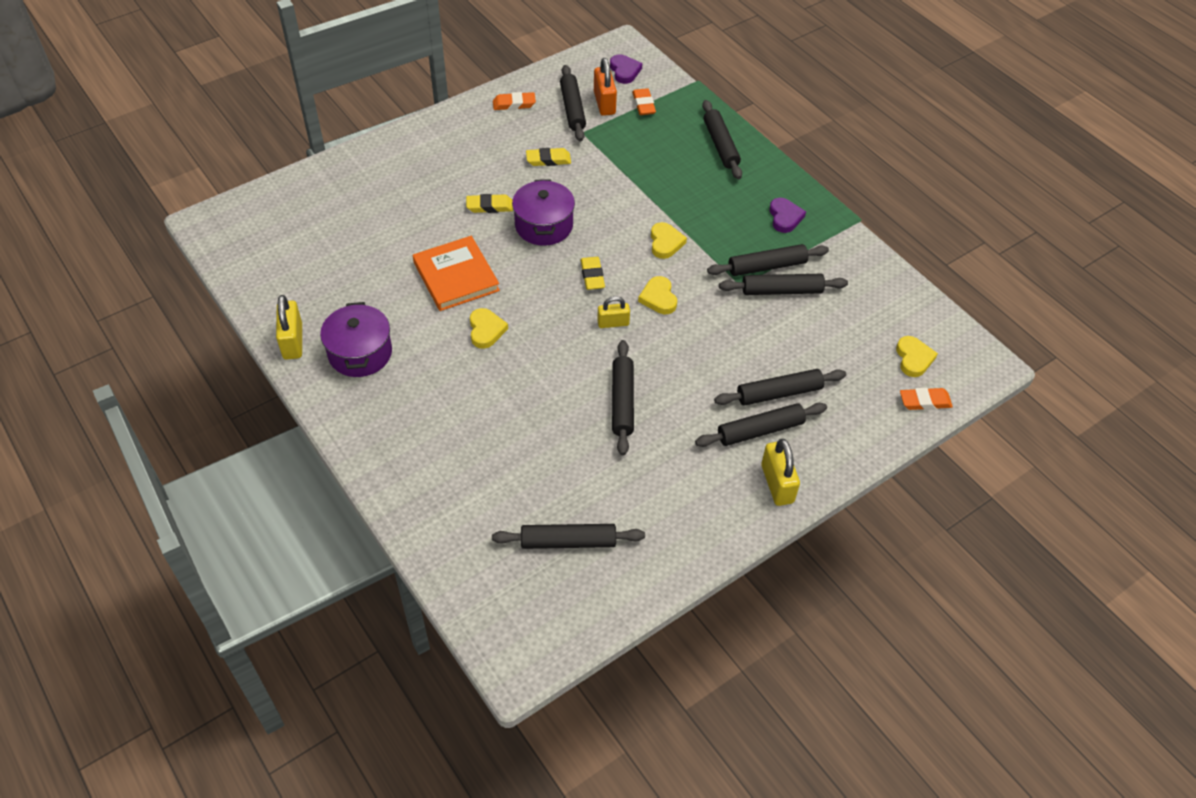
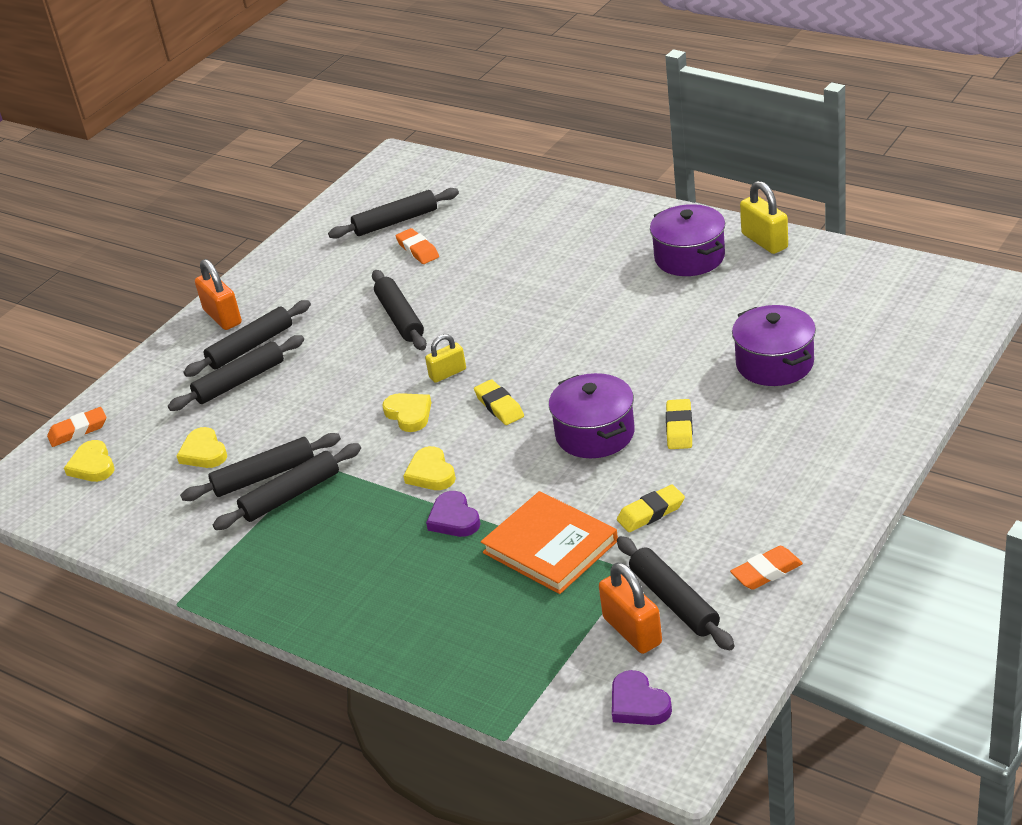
camera: 165 degrees right, 15 degrees down
(392, 227) = (774, 363): none -> purple pot
(456, 276) = (654, 348): orange book -> orange book (550, 547)
(486, 330) = (580, 318): yellow heart -> yellow heart (204, 452)
(489, 206) = (679, 428): yellow eraser -> yellow eraser turned 60 degrees counterclockwise
(643, 105) = (569, 654): orange eraser -> orange eraser (418, 250)
(720, 145) = (416, 634): black rolling pin -> none
(777, 484) = (222, 317): yellow padlock -> orange padlock
(785, 217) = (285, 565): purple heart -> purple heart (454, 519)

